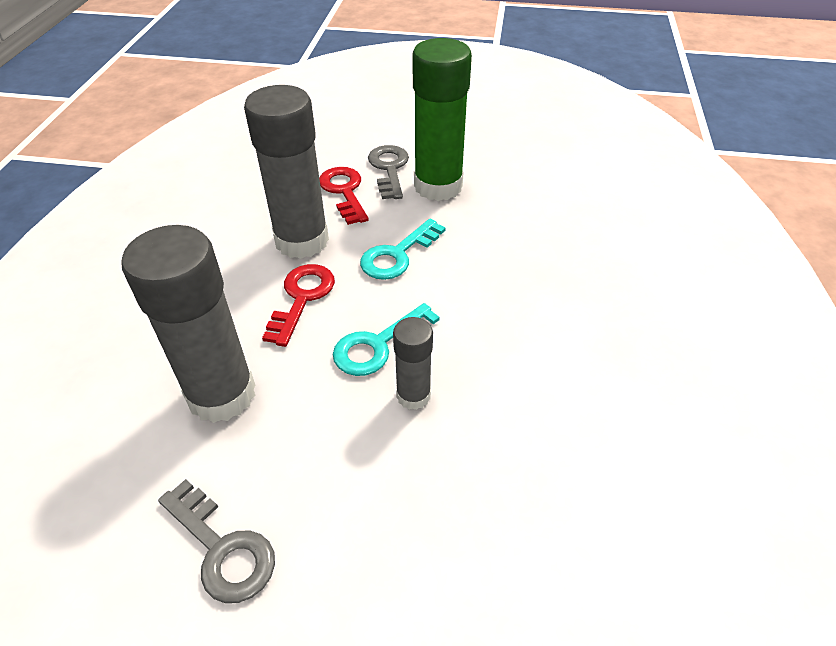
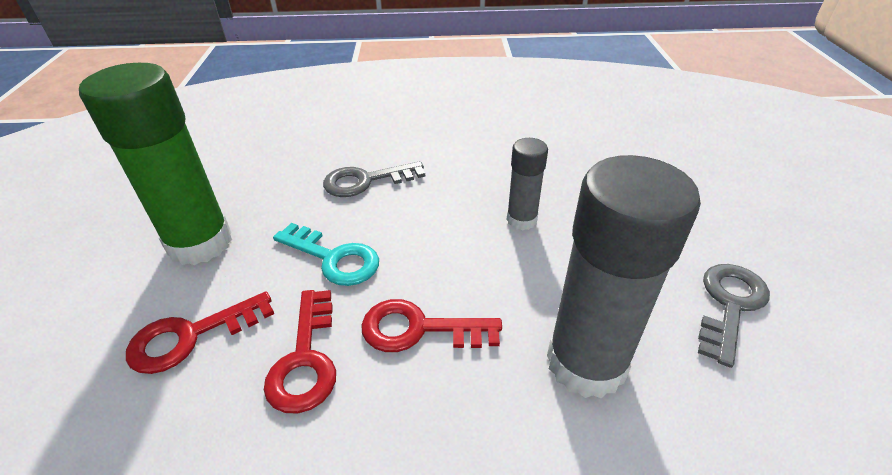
camera: 100 degrees left, 5 degrees down
(302, 241) = (306, 359): grey glue stick -> red key
(378, 345) = (472, 250): turquoise key -> none
(389, 169) = (144, 296): grey key -> grey key (366, 181)

